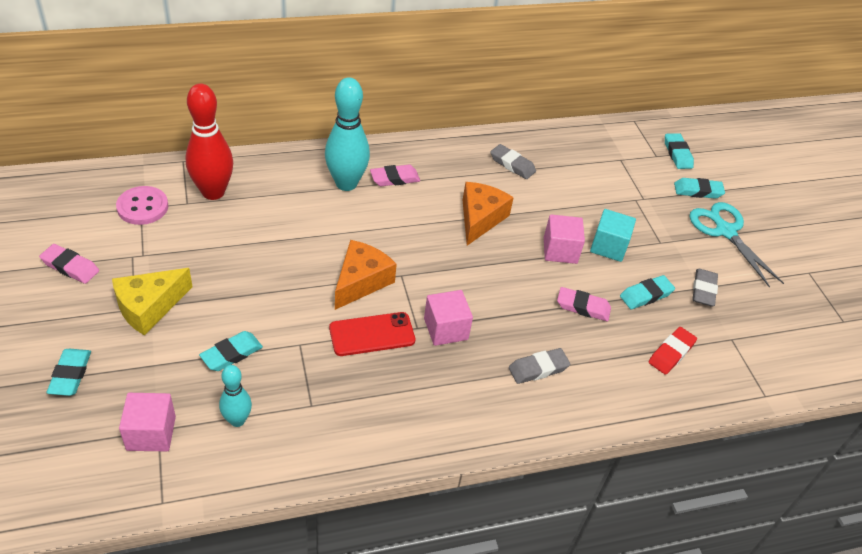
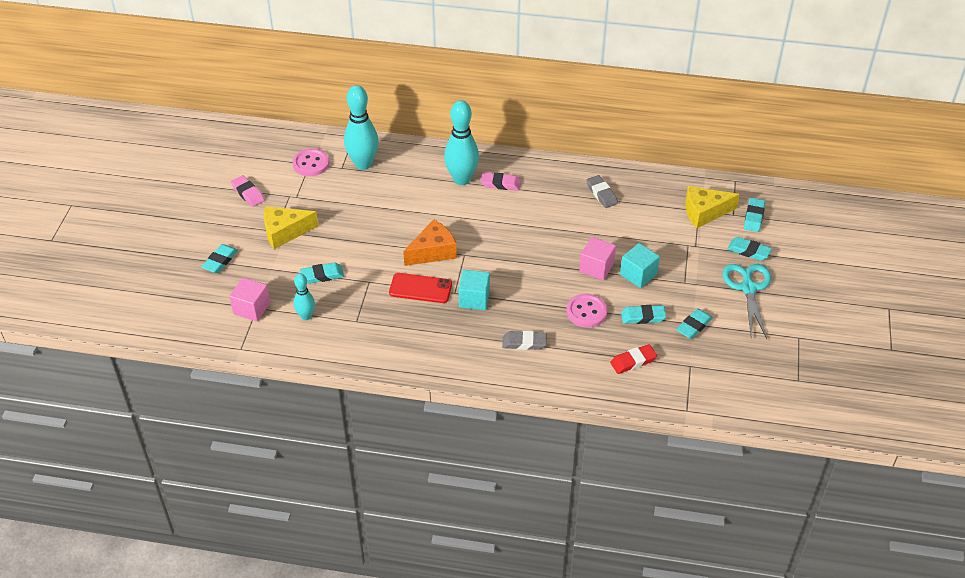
camera: 30 degrees right, 0 degrees up
(213, 192) = (363, 164): red bowling pin -> turquoise bowling pin
(445, 329) = (474, 299): pink cube -> turquoise cube
(480, 218) = (548, 229): orange cheese -> none
(583, 307) = (586, 312): pink eraser -> pink button
(628, 160) = (704, 212): none -> yellow cheese
(703, 290) = (694, 326): grey eraser -> turquoise eraser

